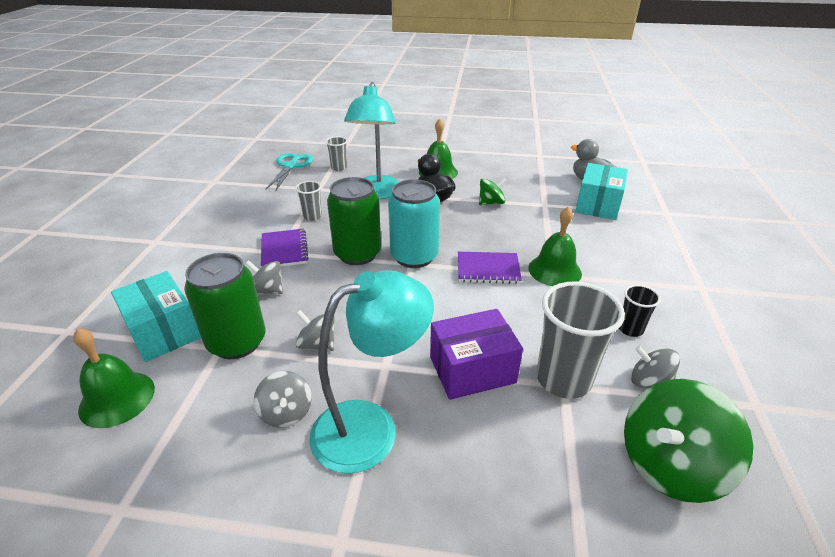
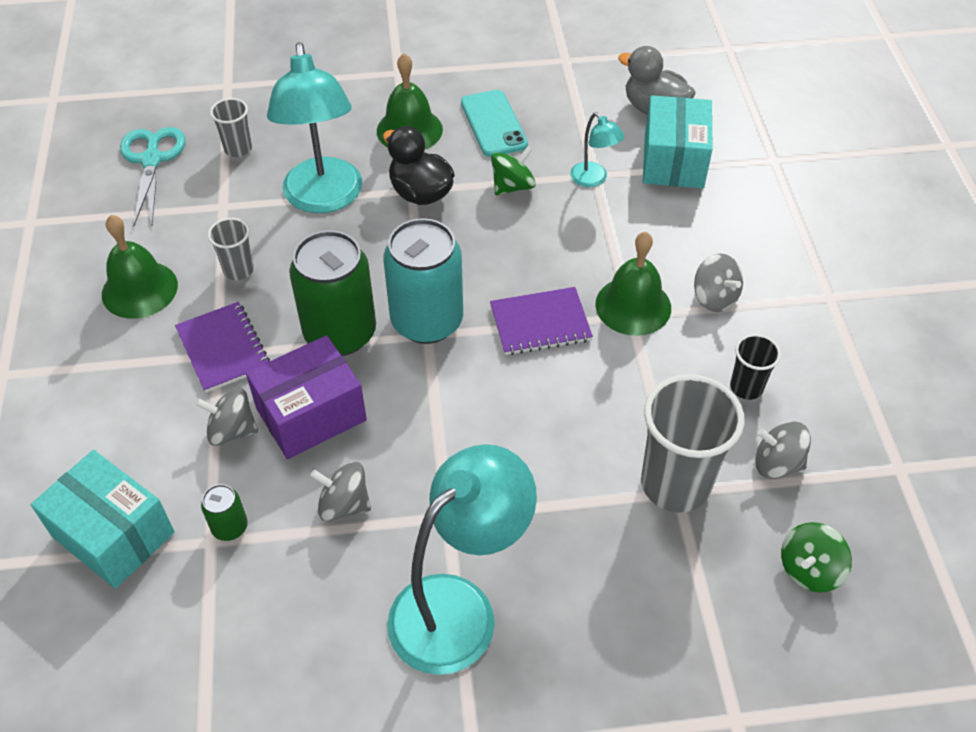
camera: 15 degrees left, 15 degrees up
(117, 398) = (109, 650): green bell -> green bell (139, 289)
(237, 342) = (230, 527): green can -> green can, size x0.44
(286, 412) = (345, 614): grey spinning top -> grey spinning top (714, 298)
(472, 370) = (560, 496): purple box -> purple box (311, 414)
(488, 175) = (493, 124): none -> turquoise phone
(543, 206) = (593, 179): none -> turquoise lamp
(669, 464) = (809, 569): green spinning top -> green spinning top, size x0.54

